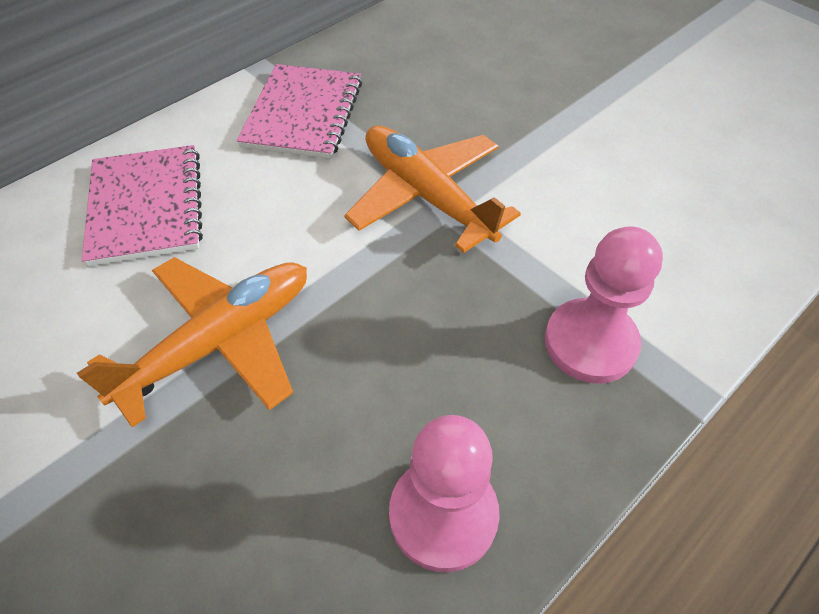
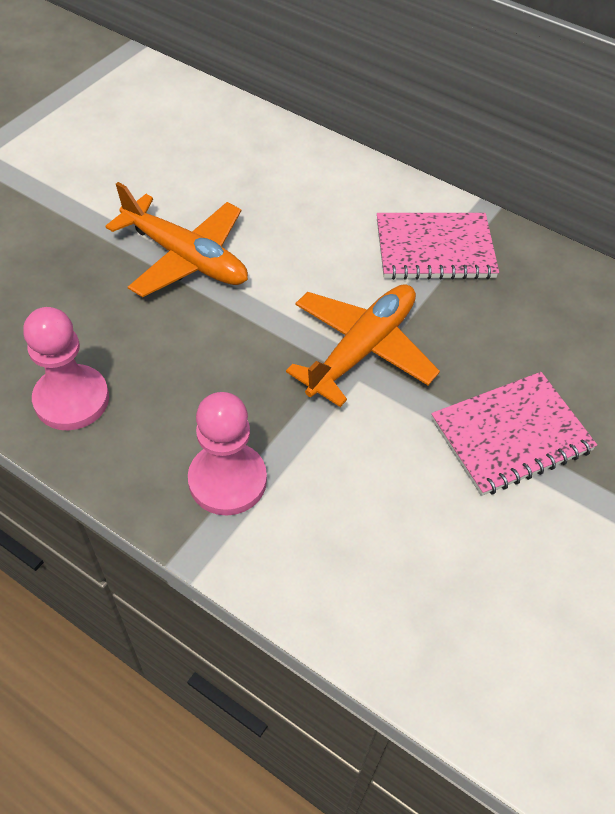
camera: 75 degrees right, 0 degrees up
(146, 207) = (296, 187): pink notebook -> pink notebook (511, 435)

